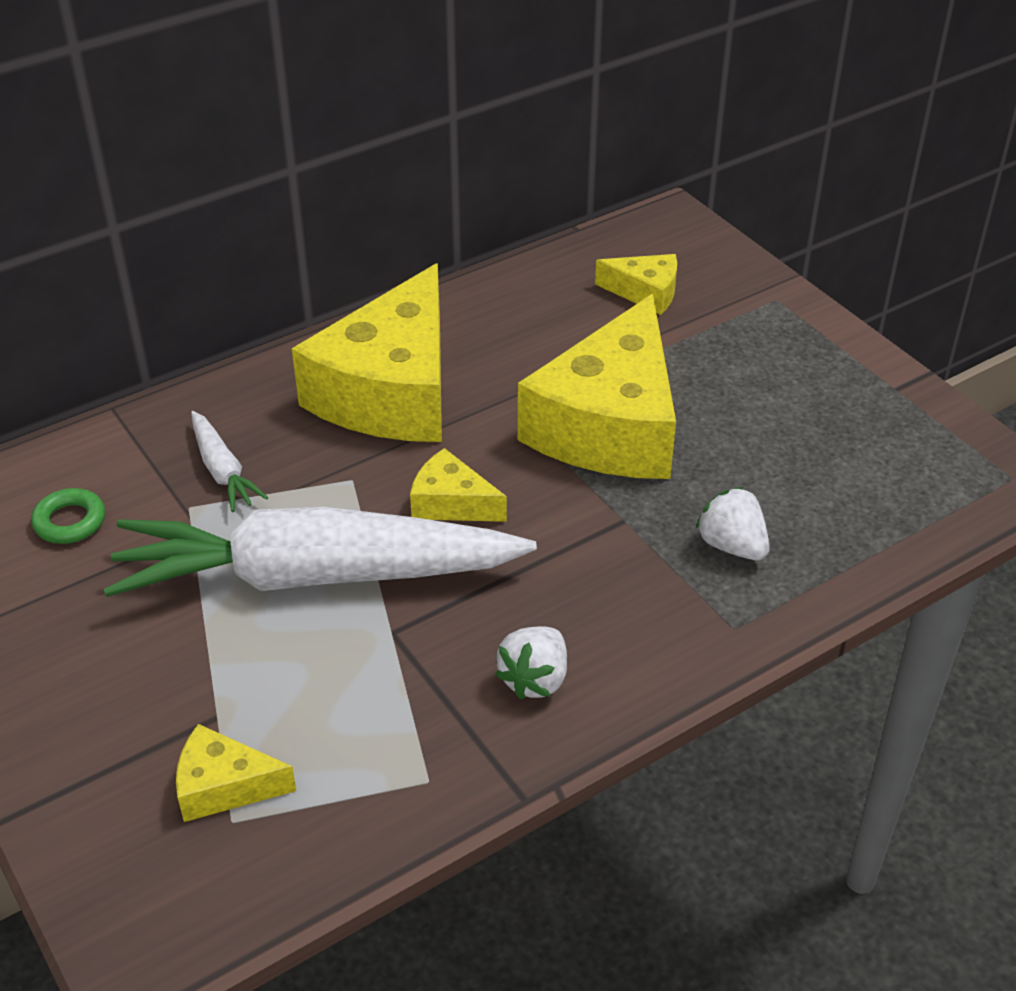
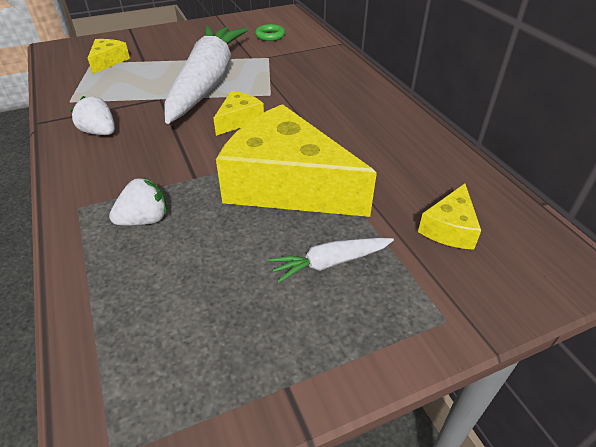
camera: 100 degrees right, 0 degrees up
(223, 471) = (289, 64): white carrot -> white carrot (330, 263)
(391, 391) = (340, 109): yellow cheese -> none

